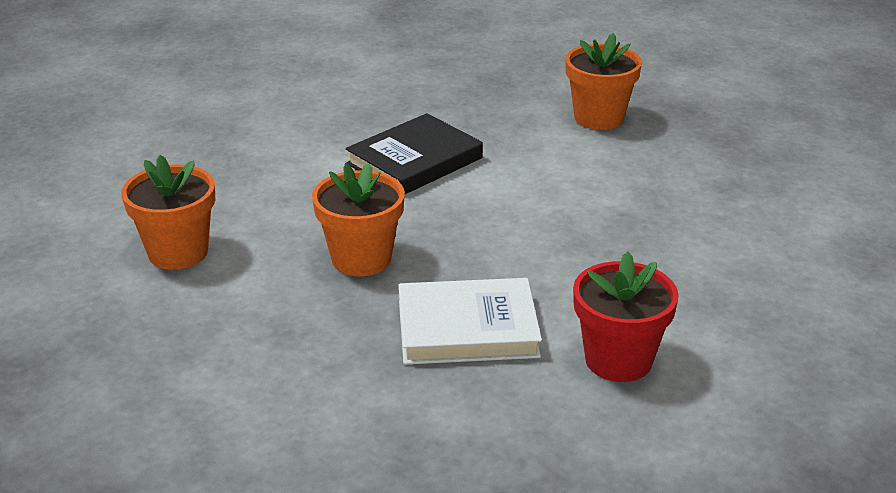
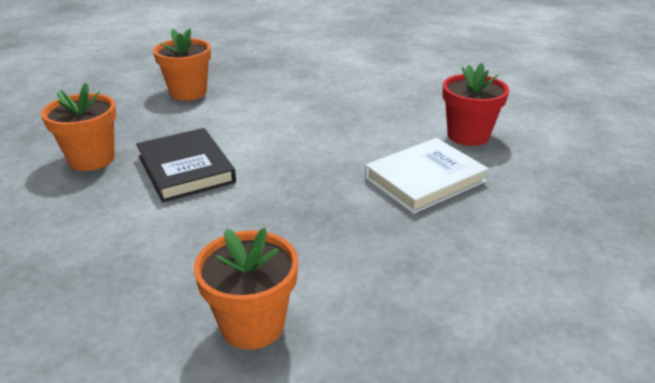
camera: 75 degrees left, 0 degrees up
(361, 259) = (318, 213): orange flower pot -> orange flower pot (92, 159)
(467, 328) = (424, 180): white book -> white book turned 45 degrees clockwise

